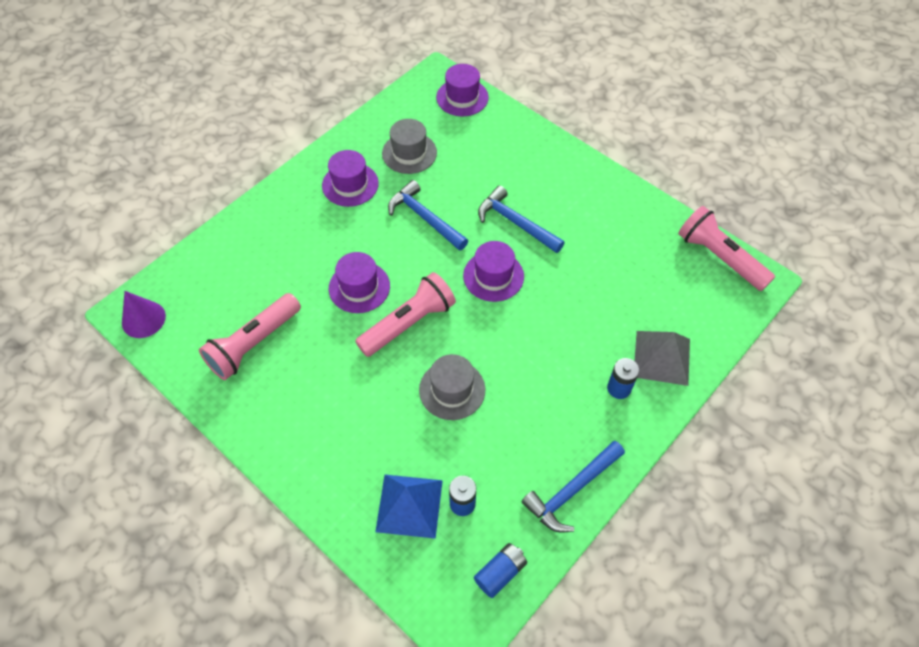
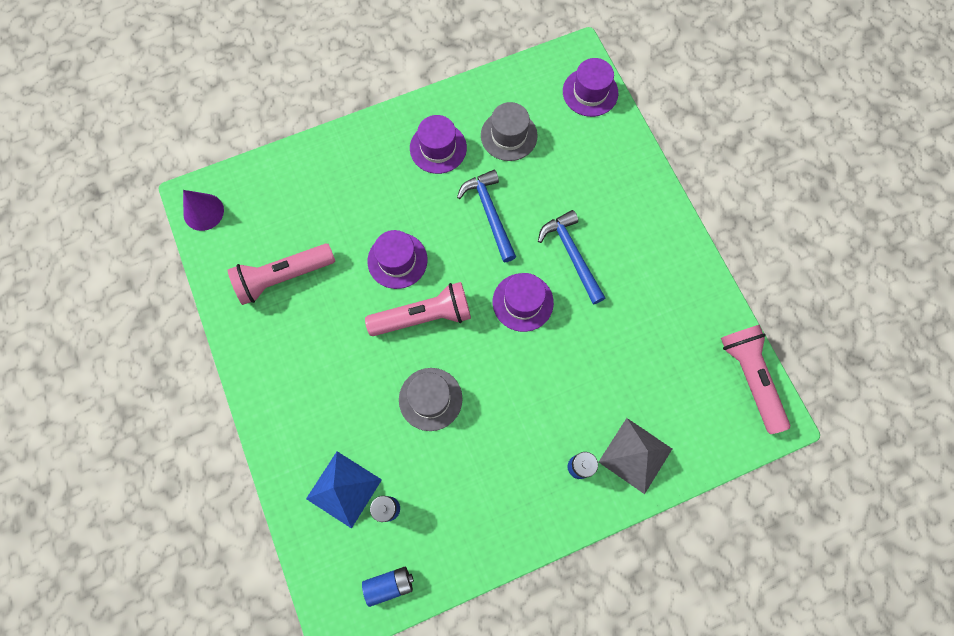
camera: 25 degrees right, 15 degrees up
(572, 490) = (486, 542): blue hammer -> none

